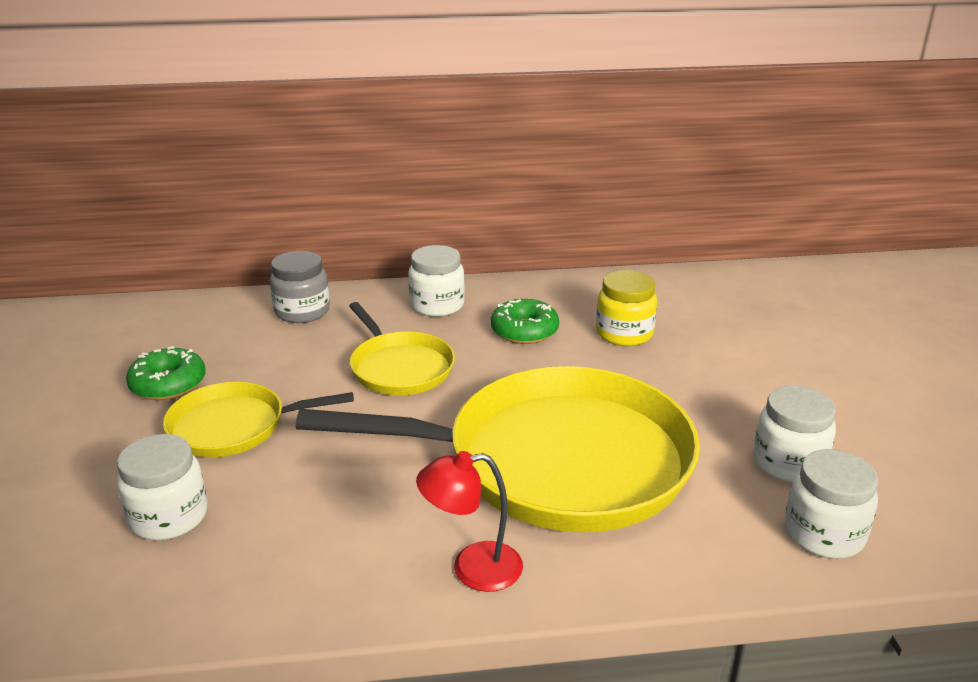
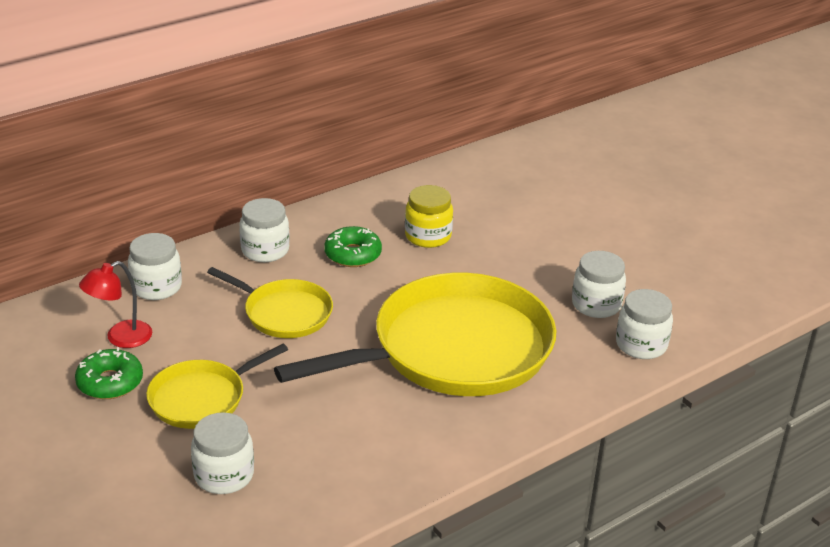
camera: 30 degrees left, 5 degrees up
(302, 311) = (156, 287): grey jar -> white jar
(472, 568) = (456, 436): red lamp -> red lamp (120, 338)

